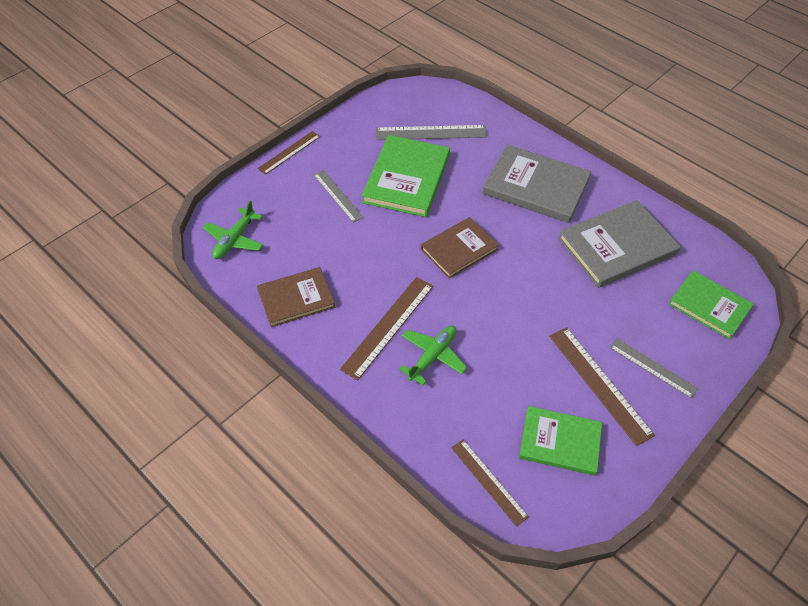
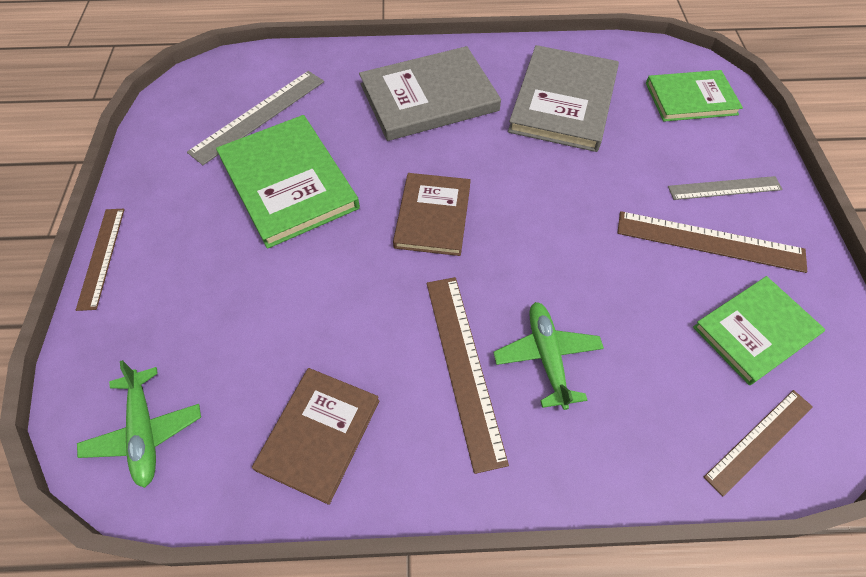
camera: 45 degrees left, 5 degrees up
(338, 195) = (227, 262): grey ruler -> none
(488, 481) = (759, 441): brown ruler -> brown ruler turned 45 degrees counterclockwise

